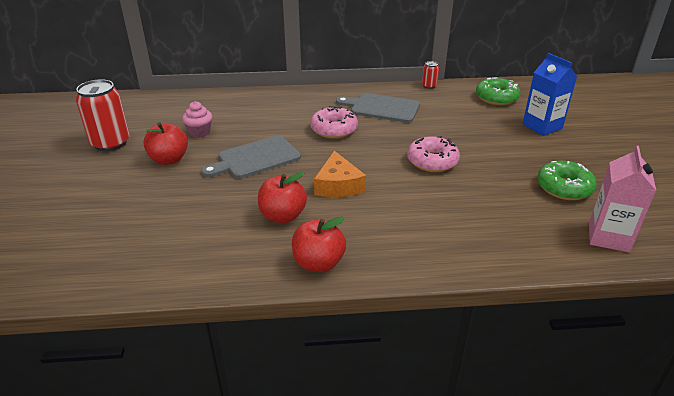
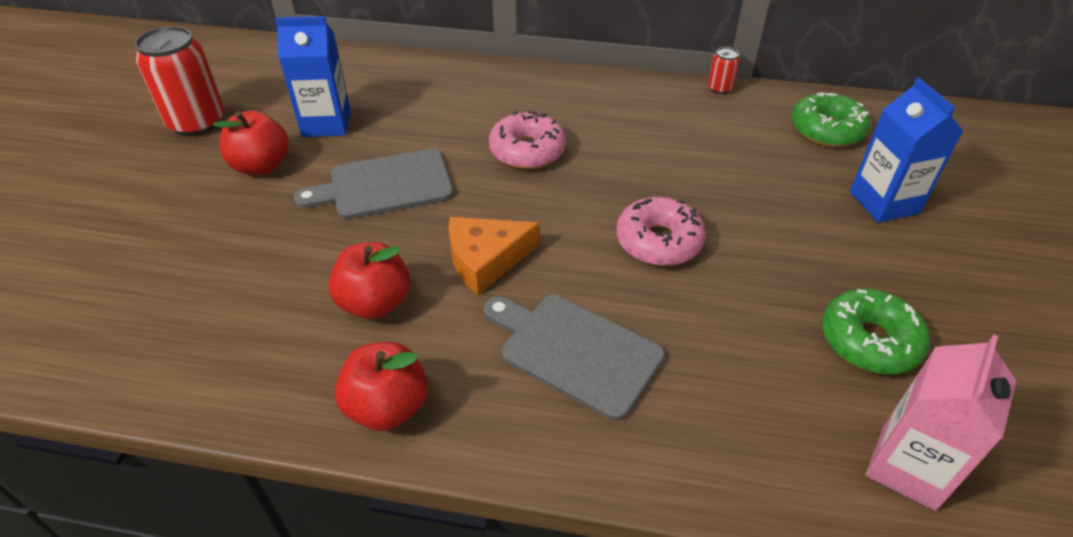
camera: 15 degrees right, 10 degrees up
(199, 132) = (326, 123): pink cupcake -> blue carton
(338, 185) = (486, 260): orange cheese -> orange cheese turned 60 degrees clockwise
(382, 108) = (622, 121): grey cutting board -> grey cutting board (575, 351)

